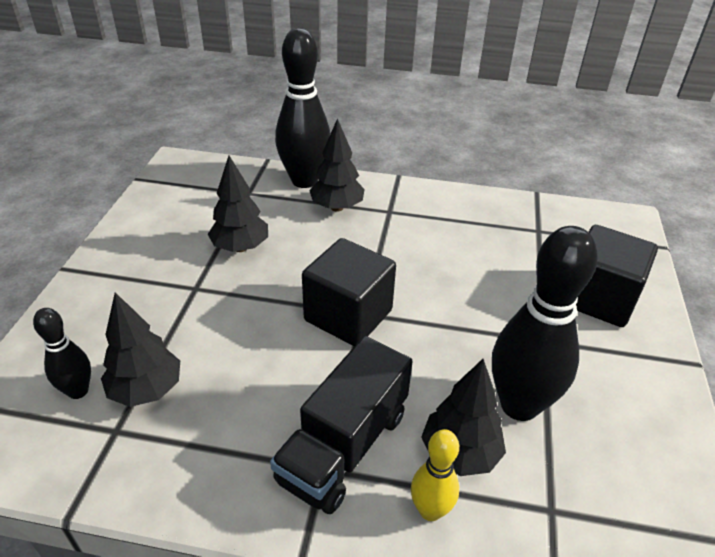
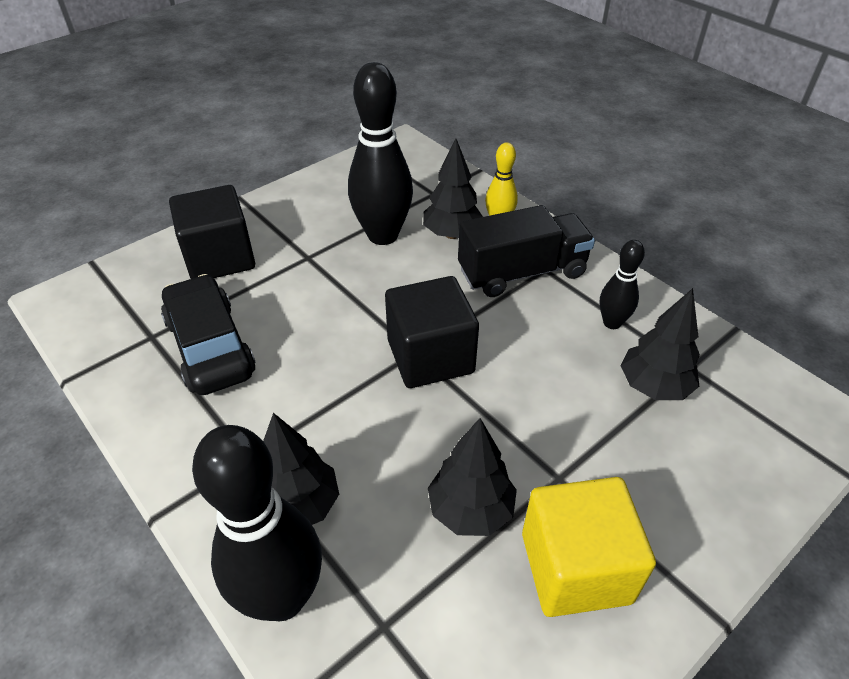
camera: 140 degrees left, 5 degrees up
(78, 391) = (719, 419): black bowling pin -> black bowling pin (612, 323)
(161, 252) = (575, 567): none -> yellow cube
(496, 243) = (210, 347): none -> black car

